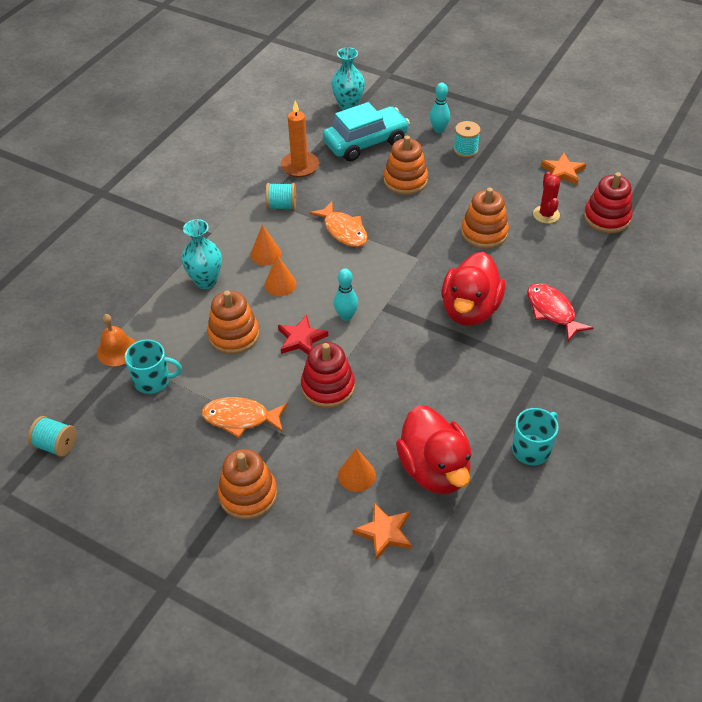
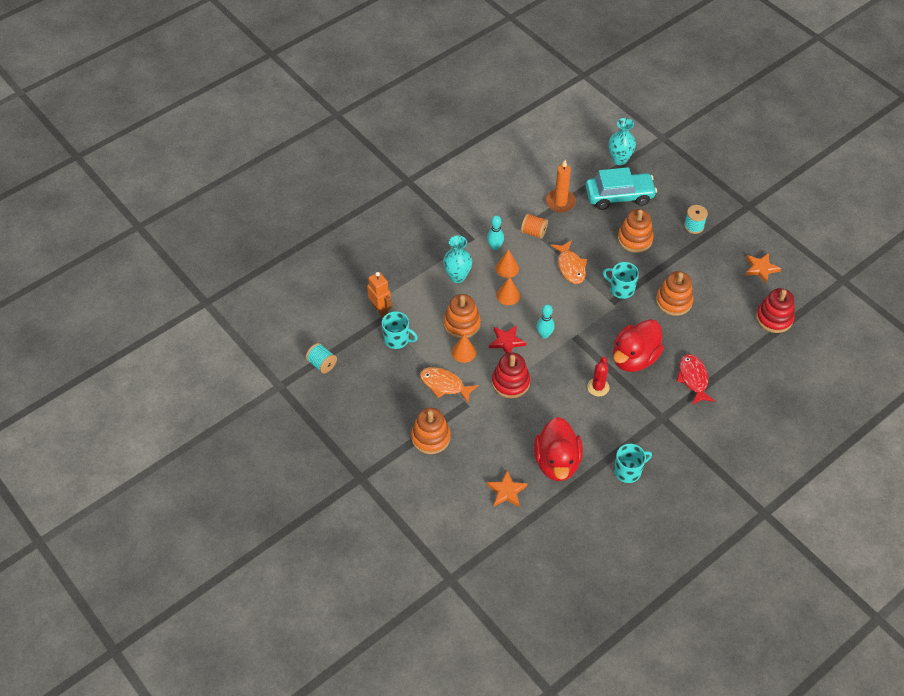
camera: 20 degrees right, 5 degrees up
(117, 350) = (380, 309): orange bell -> orange robot
(282, 206) = (533, 232): turquoise spool -> orange spool
(356, 475) = (504, 448): orange cone -> orange cone (463, 352)
(415, 237) = (621, 289): none -> turquoise mug
(438, 130) = (681, 202): turquoise bowling pin -> turquoise bowling pin (495, 247)
(546, 214) = (728, 301): red cactus -> red cactus (598, 387)

